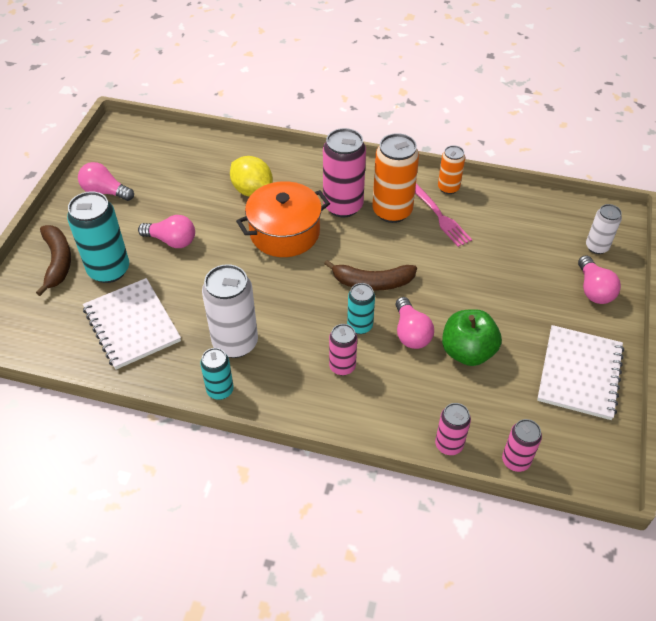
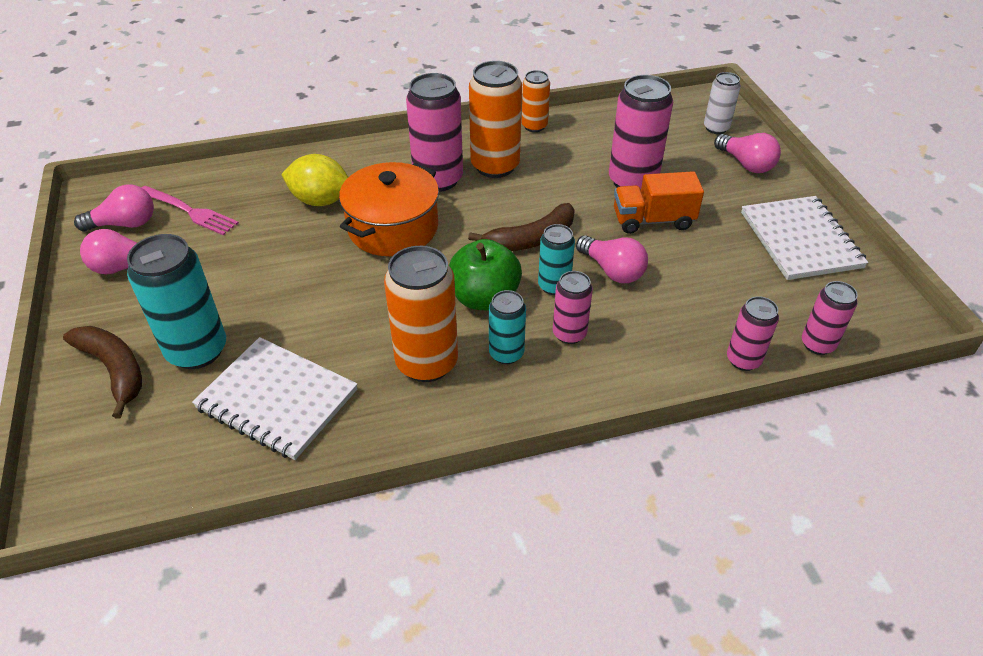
camera: 30 degrees left, 5 degrees down
(172, 241) = (259, 287): pink light bulb -> pink light bulb (125, 224)
(220, 390) = (450, 422): turquoise can -> turquoise can (506, 353)
(235, 343) = (426, 363): white can -> orange can
(439, 216) = (547, 154): pink fork -> pink fork (189, 211)
(467, 351) = (683, 264): green apple -> green apple (484, 298)
(475, 306) = (653, 220): none -> orange truck
(486, 267) = (632, 181): none -> pink can

